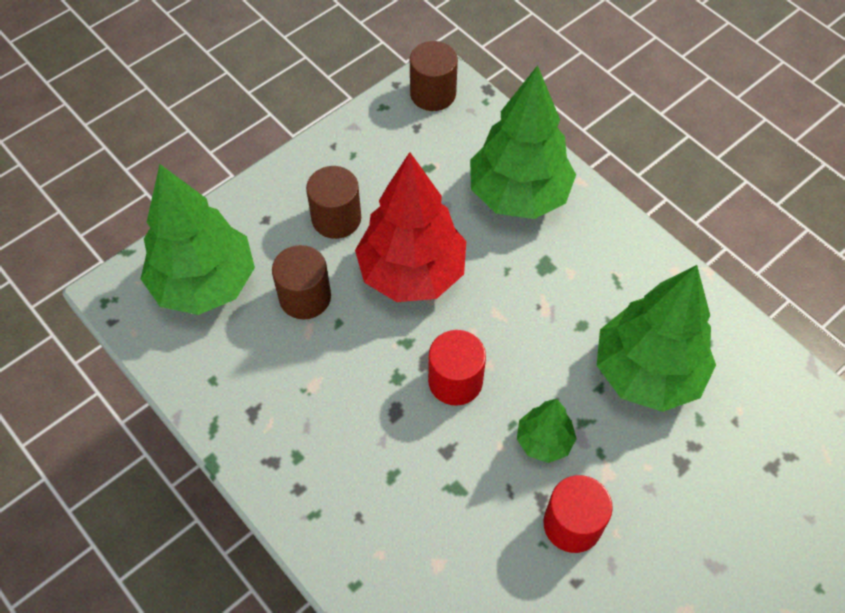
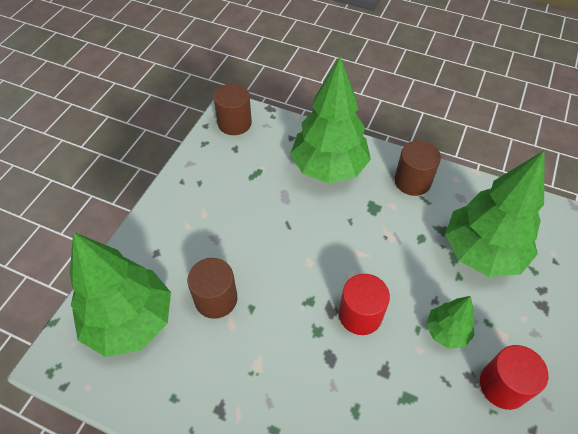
camera: 25 degrees left, 5 degrees down
(336, 218) = (210, 231): brown cylinder -> brown cylinder (412, 181)
(411, 273) = (285, 249): red tree -> none

